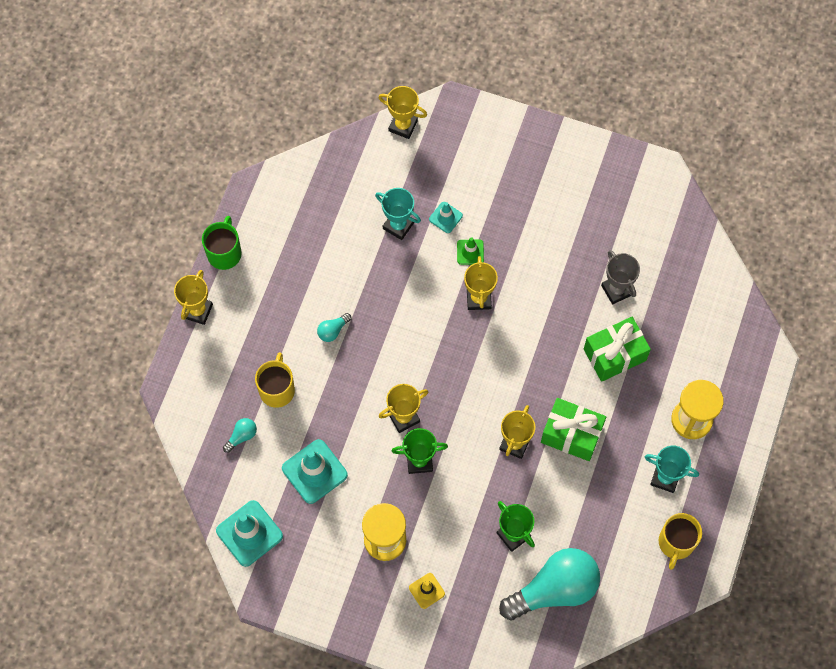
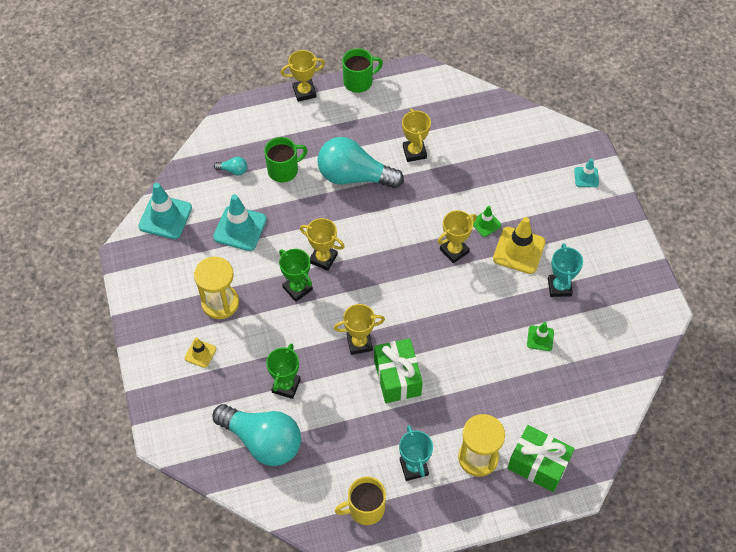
camera: 55 degrees right, 10 degrees down
(277, 389) = (284, 170): yellow mug -> green mug
(333, 330) = (354, 176): turquoise light bulb -> turquoise light bulb, size x2.50
(398, 225) = (466, 168): turquoise trophy -> turquoise trophy (559, 287)
(403, 126) = (545, 125): yellow trophy -> yellow trophy (414, 152)
(445, 217) = (499, 192): turquoise traffic cone -> turquoise traffic cone (586, 177)
(518, 244) = (519, 250): none -> yellow traffic cone
(614, 355) = (486, 369): green gift -> green gift (538, 464)
(616, 290) = (540, 338): grey trophy -> green traffic cone

